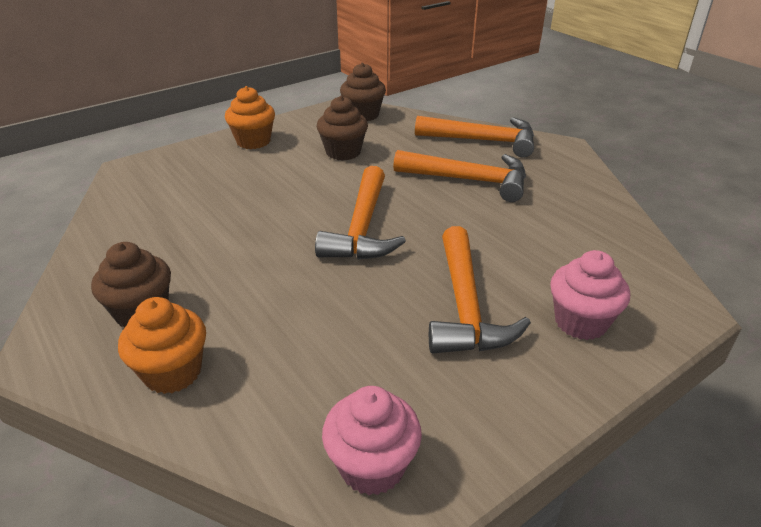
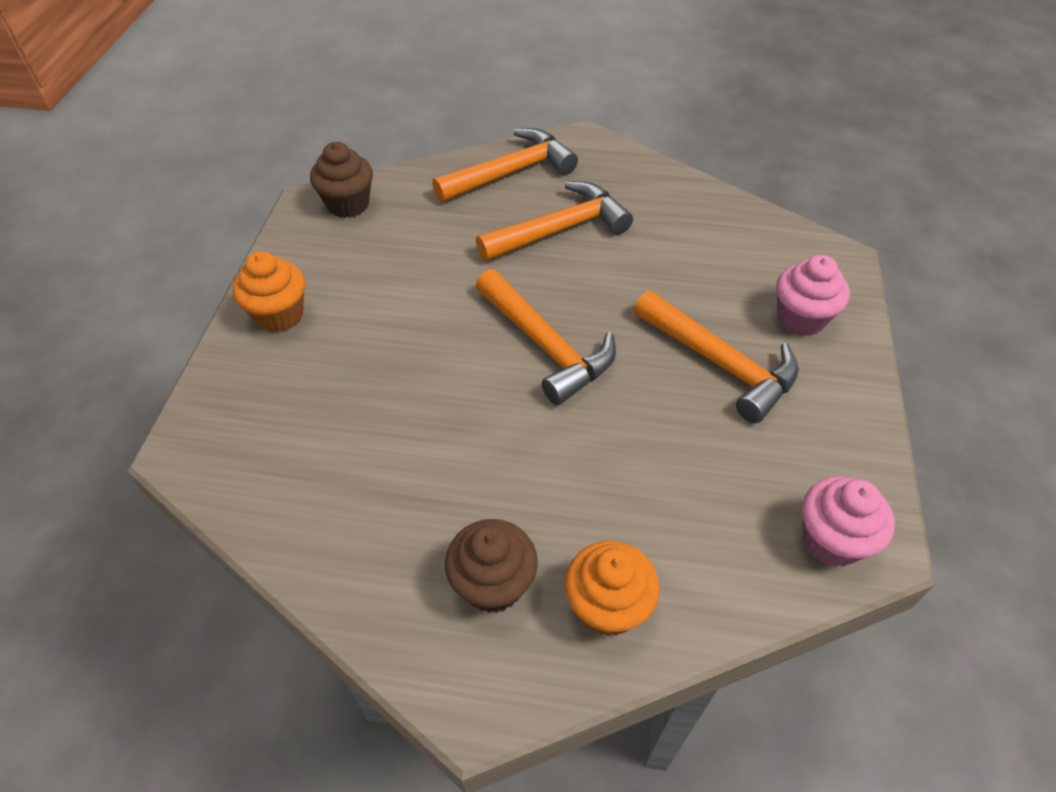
camera: 45 degrees left, 15 degrees up
(343, 152) = (400, 268): brown cupcake -> none

